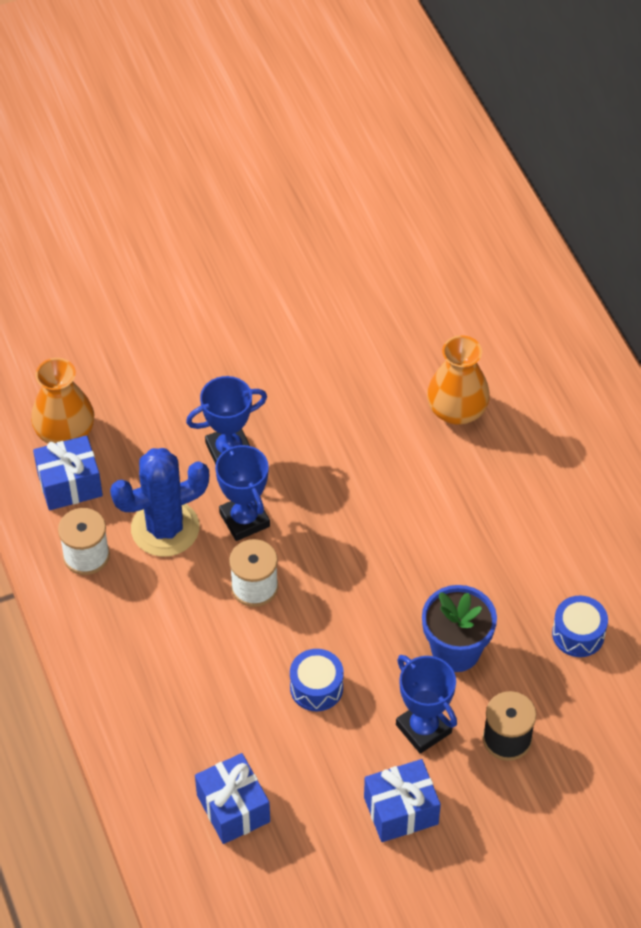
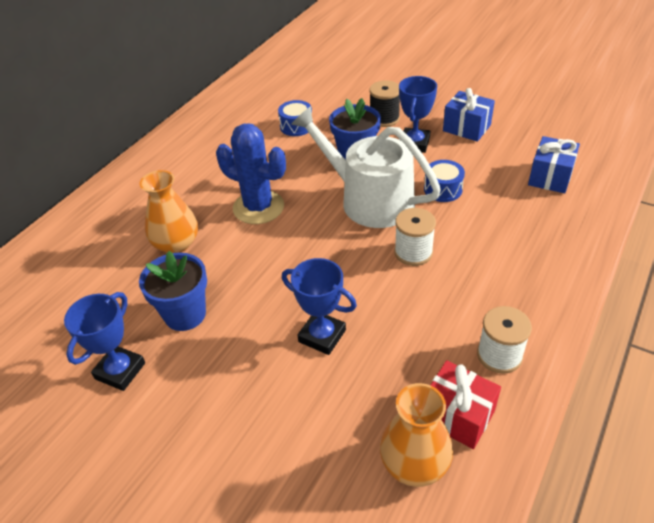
camera: 125 degrees left, 10 degrees down
(70, 484) = (457, 416): blue gift -> red gift
(165, 528) = (425, 326): blue cactus -> blue cactus (258, 207)
(244, 520) = (370, 289): blue trophy -> blue trophy (120, 371)
(350, 372) = (185, 314): none -> blue flower pot
(366, 608) = (369, 200): none -> white watering can

